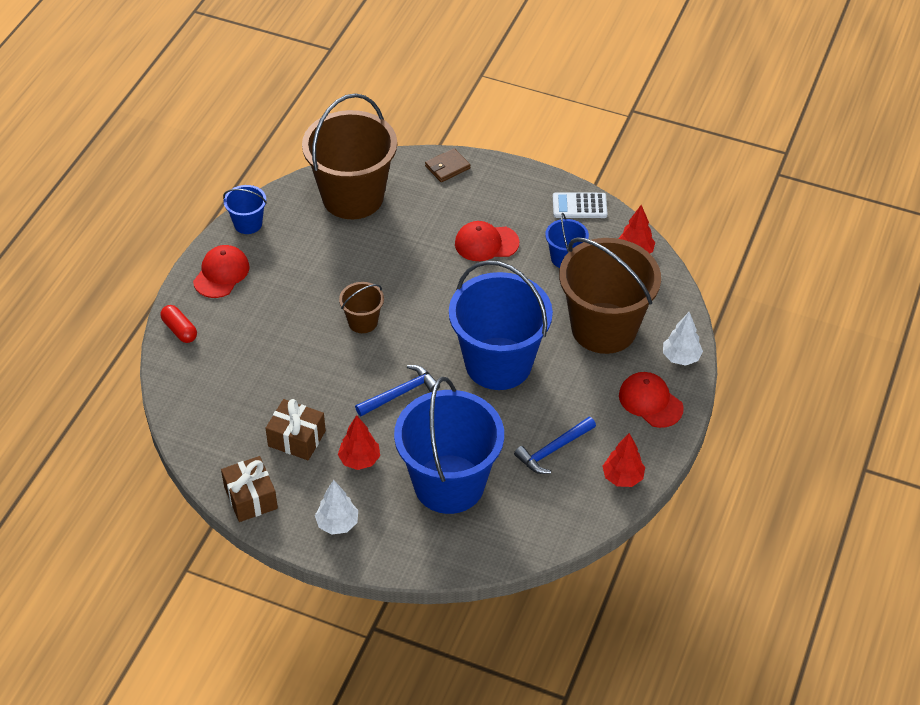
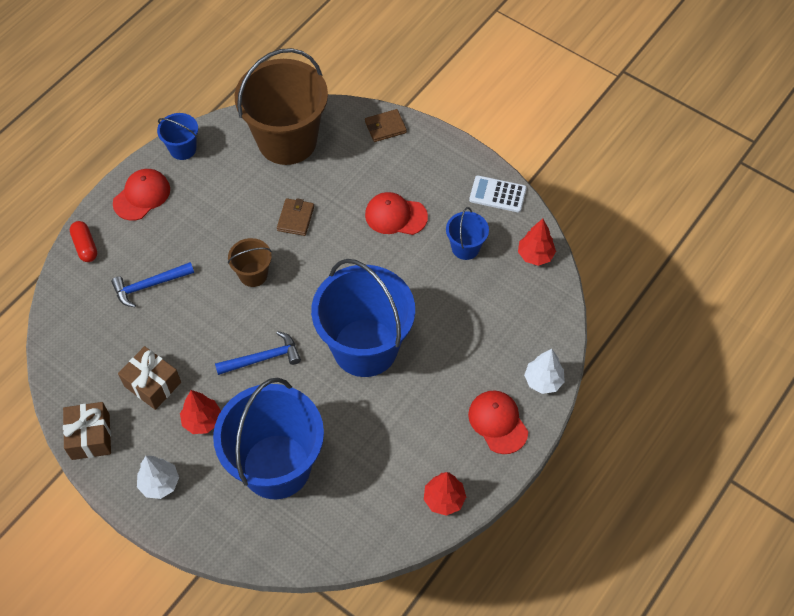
camera: 15 degrees right, 10 degrees up
(387, 264) = (295, 218): none -> brown wallet
(553, 450) = (387, 453): blue hammer -> blue hammer (149, 285)
(604, 328) = (478, 332): brown bucket -> none

